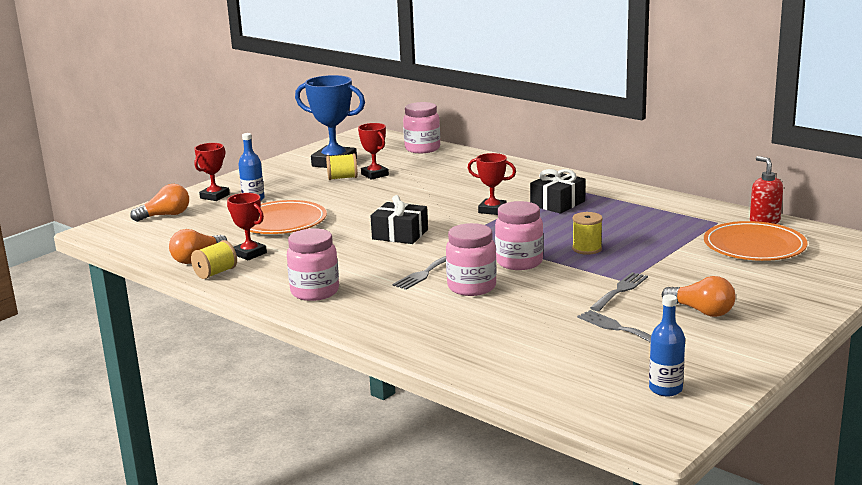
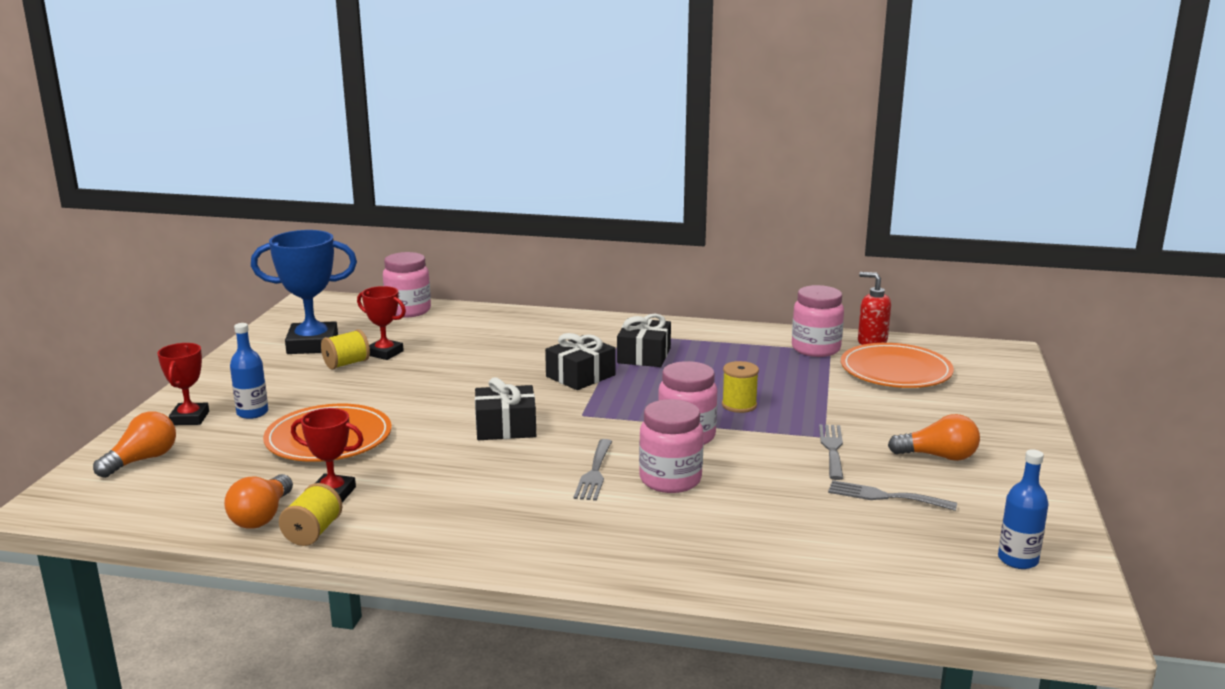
camera: 30 degrees left, 0 degrees up
(315, 292) = (484, 530): pink jar -> pink jar (815, 349)
(492, 210) = (580, 376): red trophy -> black gift

